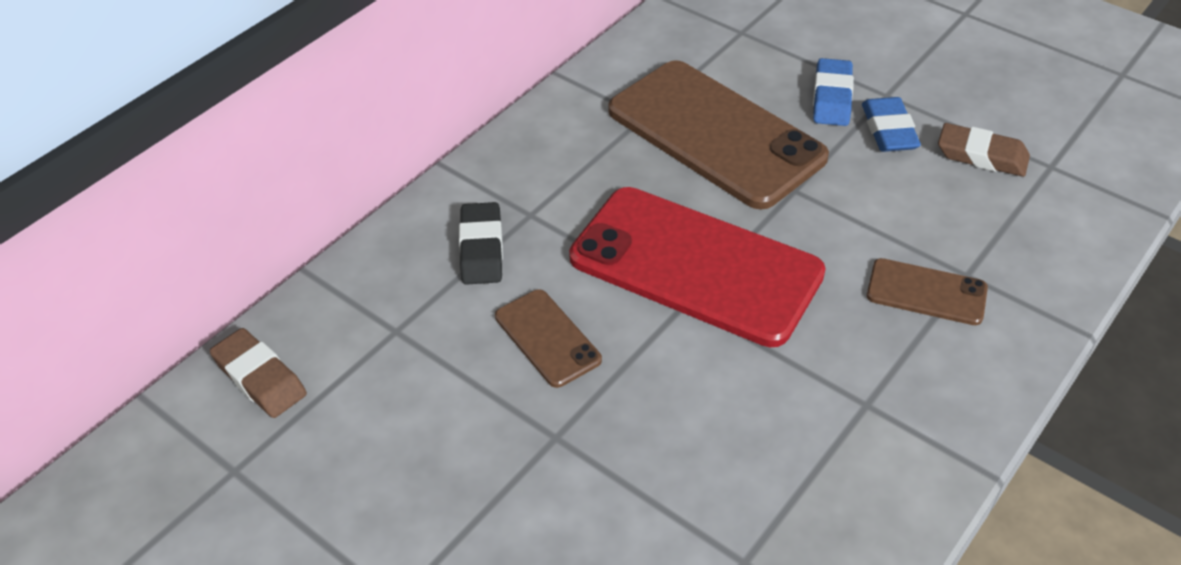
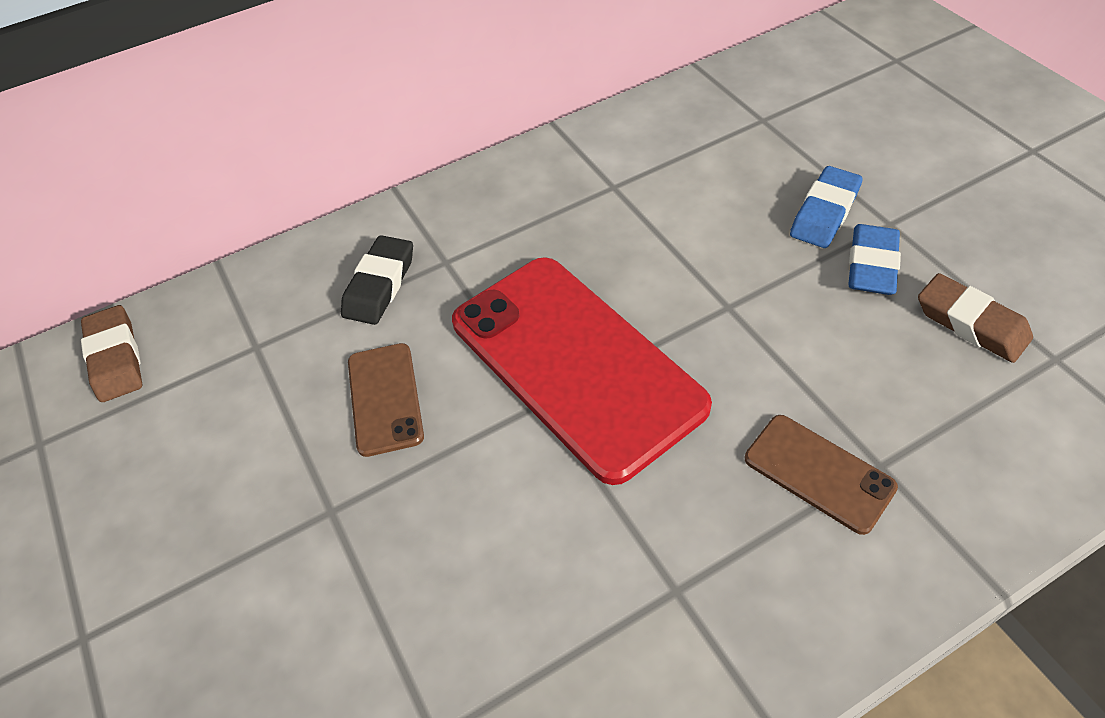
camera: 25 degrees right, 5 degrees up
(715, 134) = (675, 223): brown phone -> none

